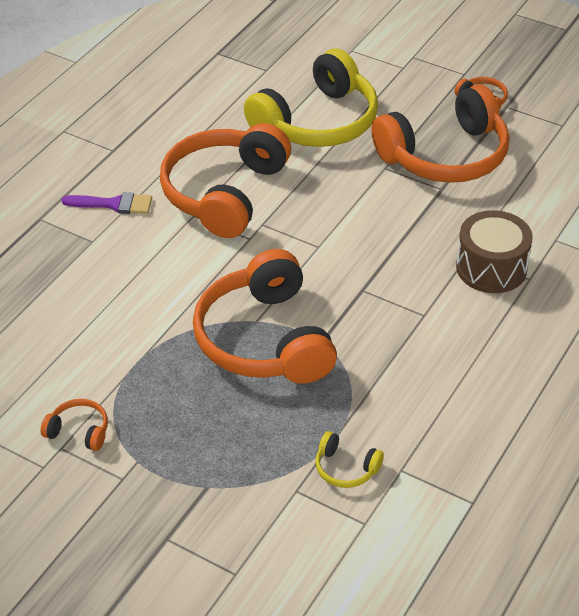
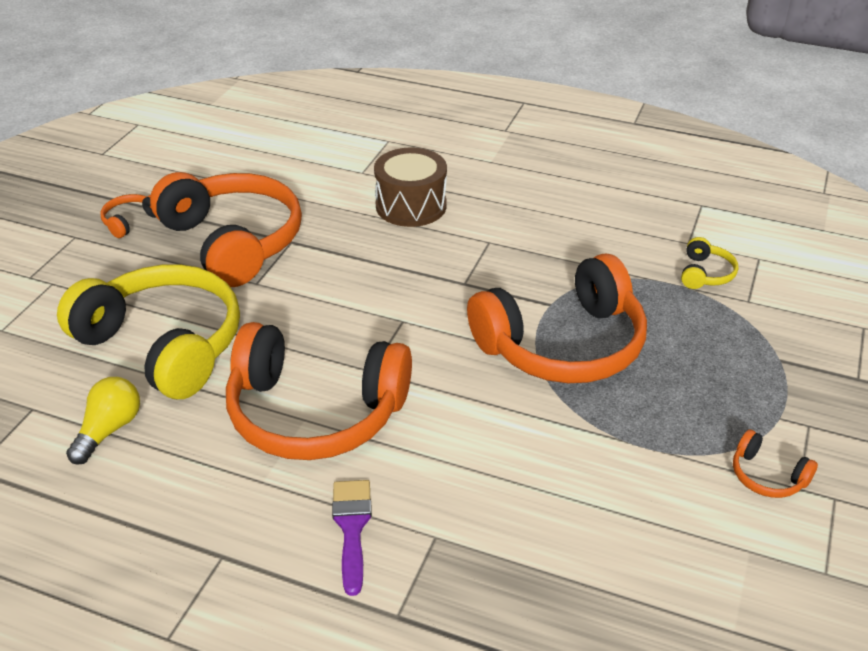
camera: 100 degrees left, 5 degrees down
(79, 431) = (767, 476): orange headphones -> orange headphones turned 60 degrees counterclockwise
(236, 102) = (109, 430): none -> yellow light bulb

